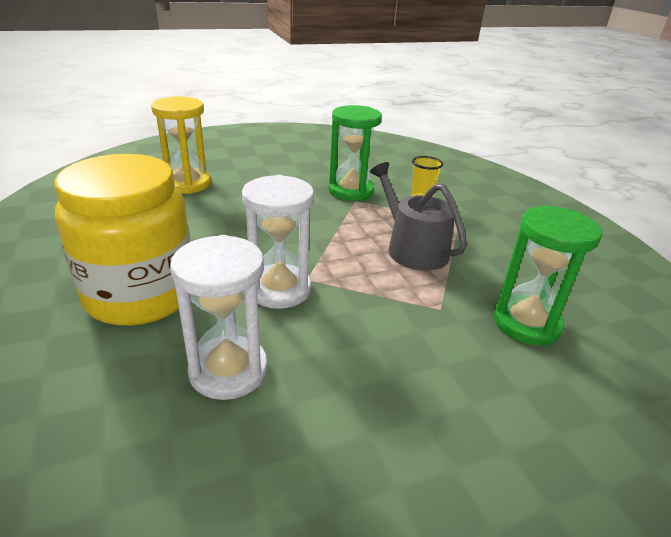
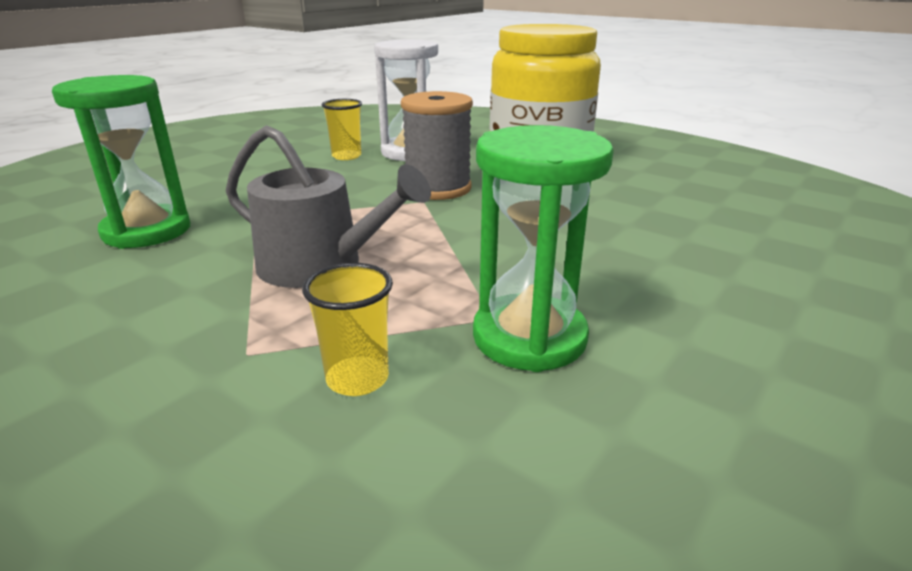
camera: 150 degrees right, 5 degrees down
(187, 184) = (770, 244): yellow hourglass -> none
(279, 289) = (438, 188): white hourglass -> grey spool
(305, 396) = (346, 156): none -> yellow cup

